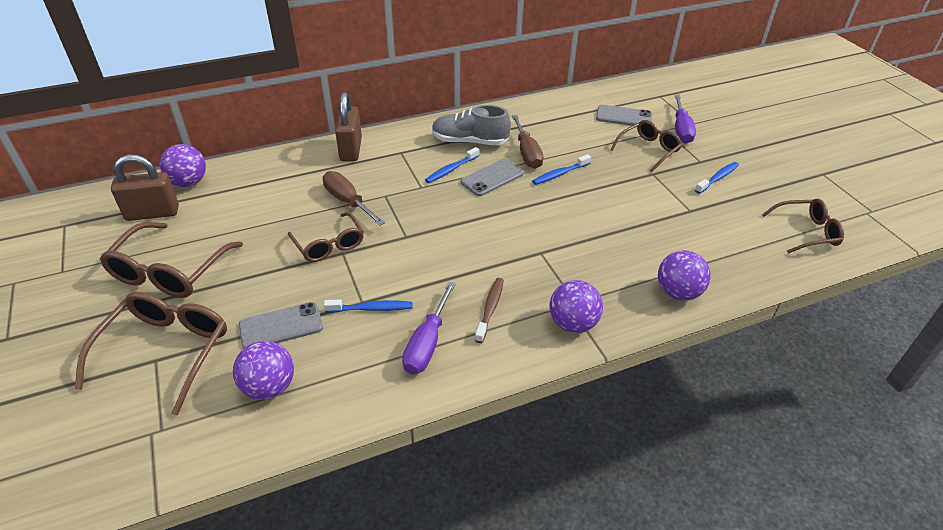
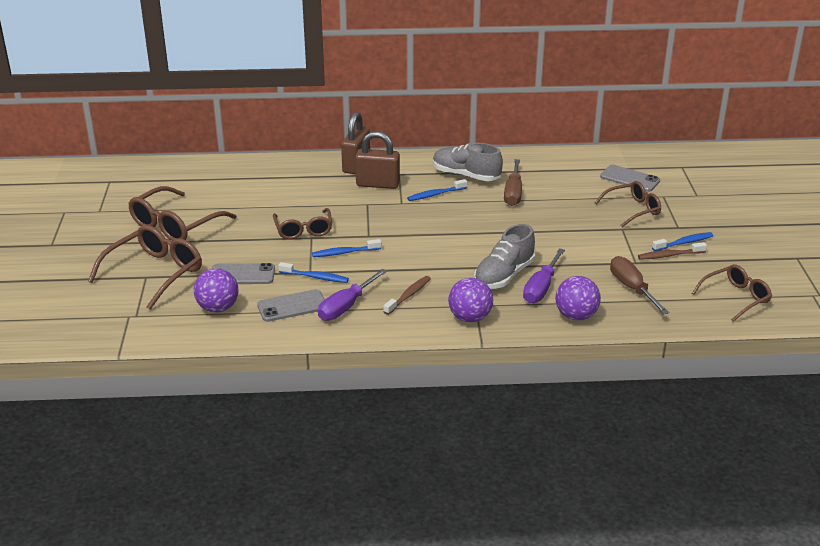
camera: 20 degrees right, 10 degrees down
(152, 213) = (177, 184): brown padlock -> brown padlock (378, 184)
(189, 182) = (212, 167): purple ball -> none
(348, 202) = (334, 203): brown screwdriver -> brown screwdriver (632, 288)
(492, 178) = (468, 206): grey phone -> grey phone (292, 306)
(559, 174) = (532, 214): blue toothbrush -> blue toothbrush (344, 253)
(575, 257) = (504, 275): none -> grey shoe
(681, 129) = (680, 198): purple screwdriver -> purple screwdriver (541, 288)
(715, 195) = (669, 255): none -> brown toothbrush
(806, 232) = (736, 298): brown glasses -> brown glasses turned 45 degrees counterclockwise

